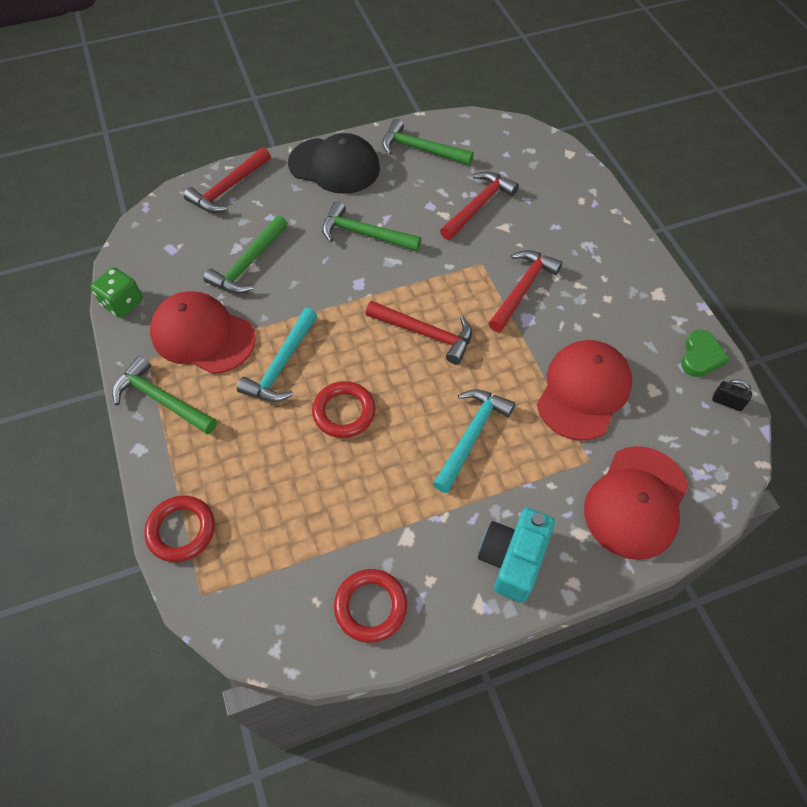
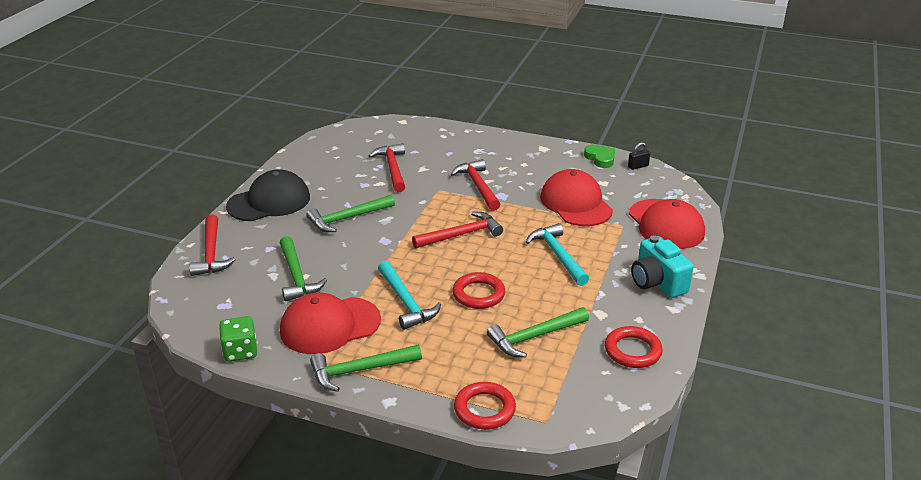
camera: 50 degrees left, 25 degrees down
(421, 149) = (312, 165): green hammer -> green hammer (534, 337)

